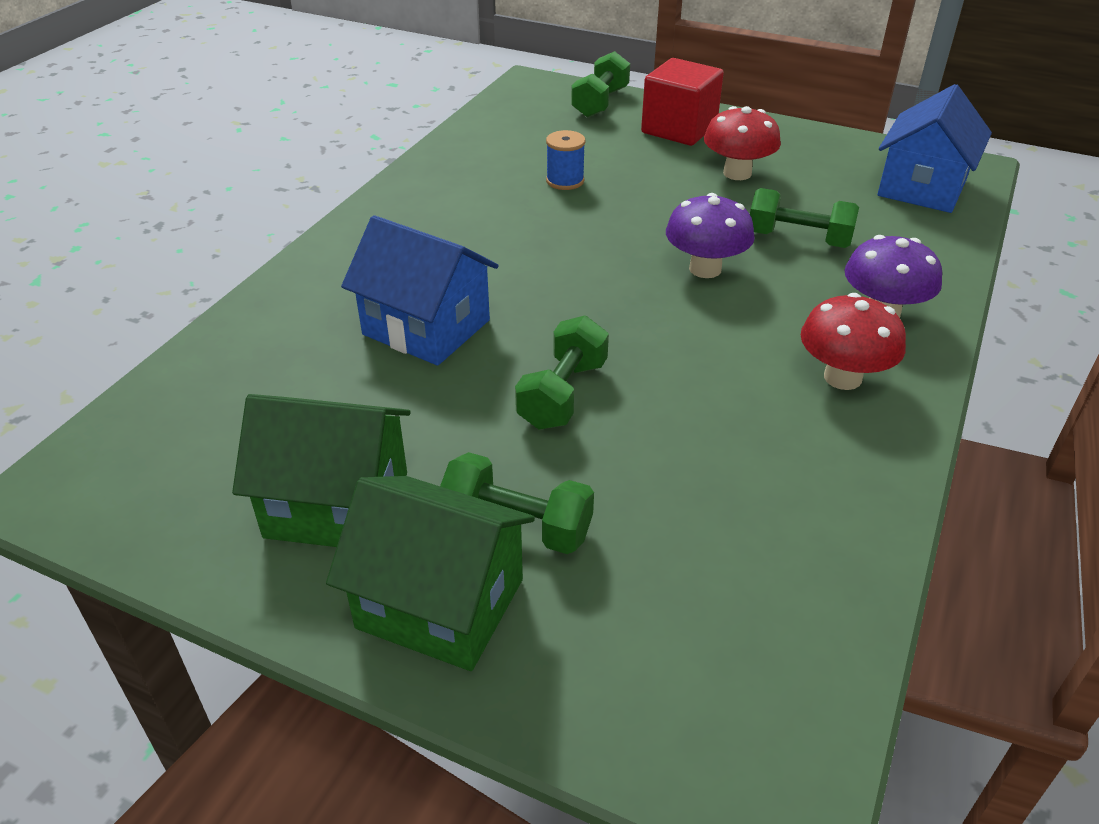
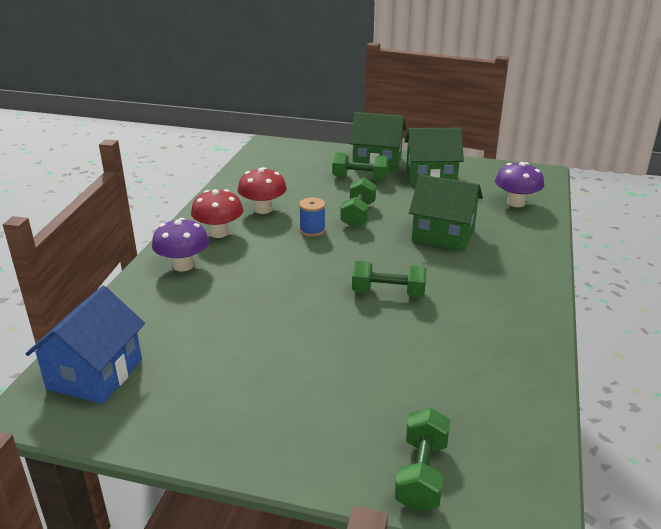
camera: 170 degrees right, 10 degrees down
(426, 327) = (443, 235): blue house -> green house
(565, 181) = (412, 346): blue spool -> blue spool (312, 230)
(679, 129) = (320, 433): red cube -> none
(705, 269) = (290, 282): purple mushroom -> purple mushroom (516, 203)
(737, 173) = (261, 373): red mushroom -> red mushroom (263, 209)
(798, 239) = (222, 310): green dumbbell -> green dumbbell (388, 293)

